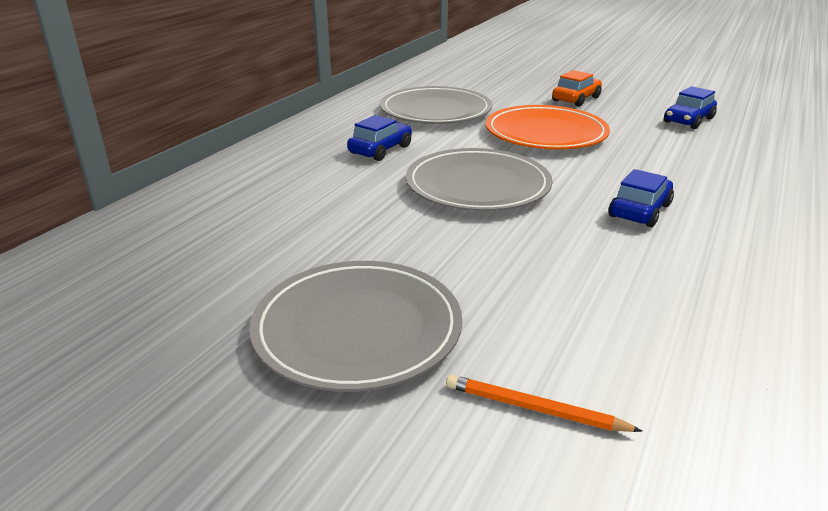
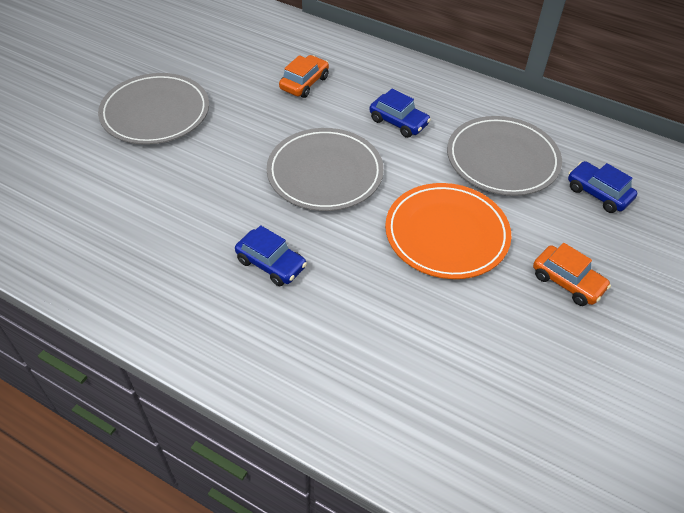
camera: 90 degrees right, 20 degrees up
(294, 202) = (304, 83): none -> orange car
(535, 408) = (76, 169): orange pencil -> none
(688, 120) = (504, 378): blue car -> blue car (598, 193)

